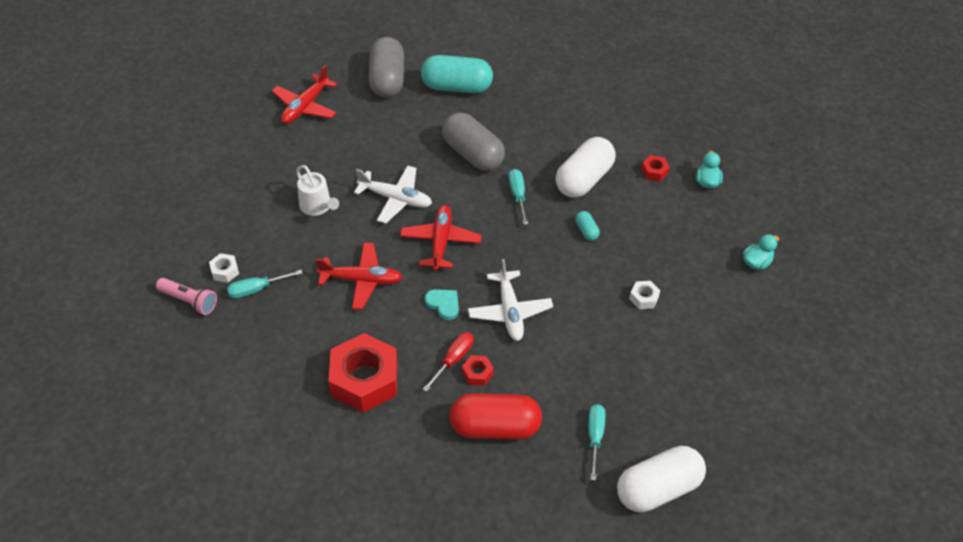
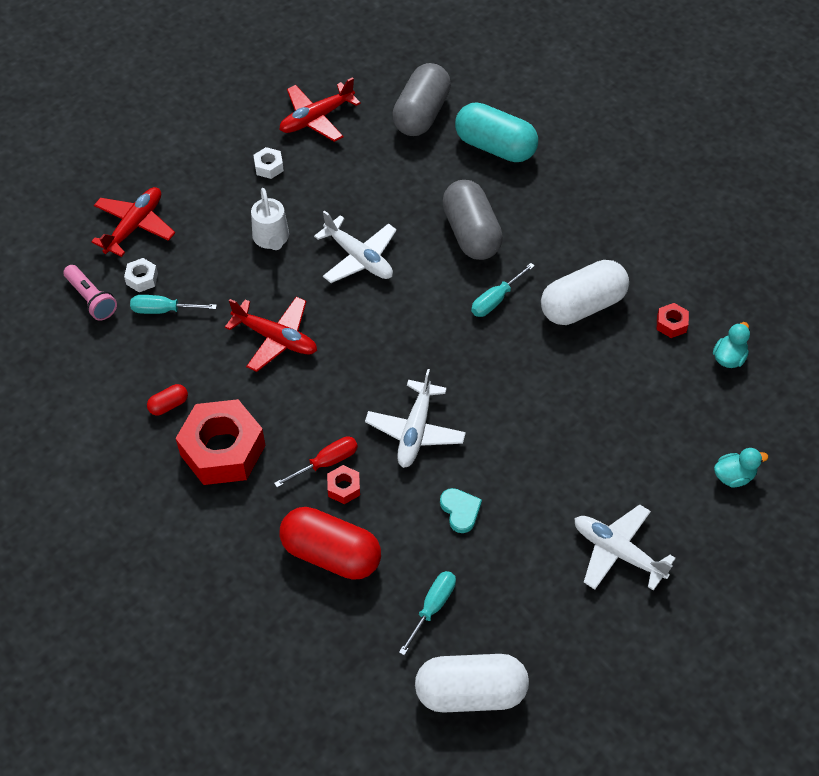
camera: 25 degrees right, 5 degrees up
(300, 361) = (169, 405): none -> red capsule
(440, 242) = (381, 324): red plane -> red plane (134, 226)
(443, 304) = (348, 396): turquoise heart -> turquoise heart (460, 510)
(518, 195) = (496, 299): turquoise screwdriver -> turquoise screwdriver turned 150 degrees counterclockwise
(586, 231) = (552, 368): turquoise capsule -> none
(643, 298) = (575, 470): white nut -> white nut (269, 167)
(707, 345) = (617, 552): none -> white plane

